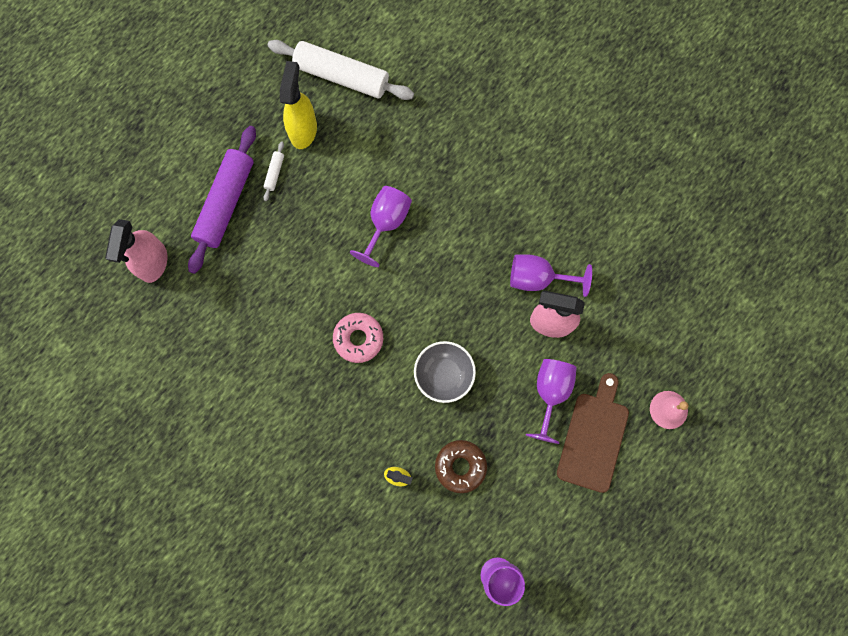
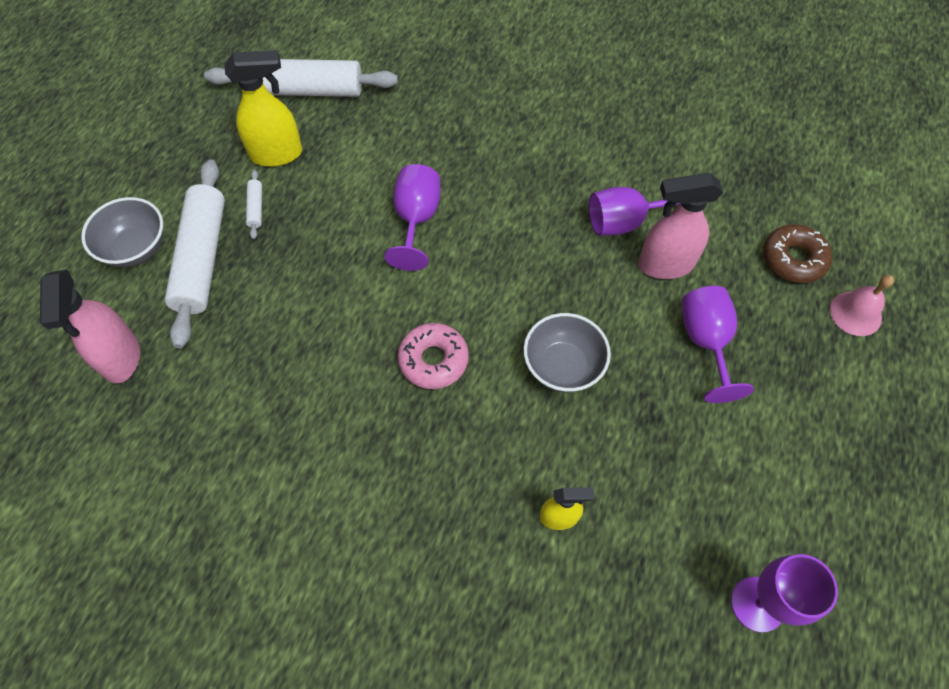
camera: 20 degrees left, 15 degrees down
(183, 178) = (136, 248): none -> grey bowl
(226, 203) = (202, 258): purple rolling pin -> white rolling pin
(303, 130) = (277, 154): yellow spray bottle -> yellow spray bottle turned 90 degrees clockwise
(460, 466) = (636, 473): brown donut -> brown donut (793, 259)
(594, 437) = (786, 376): brown cutting board -> none

